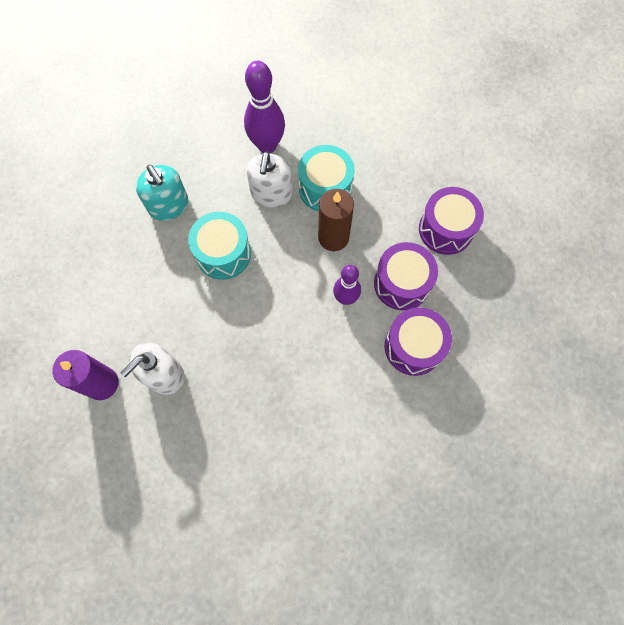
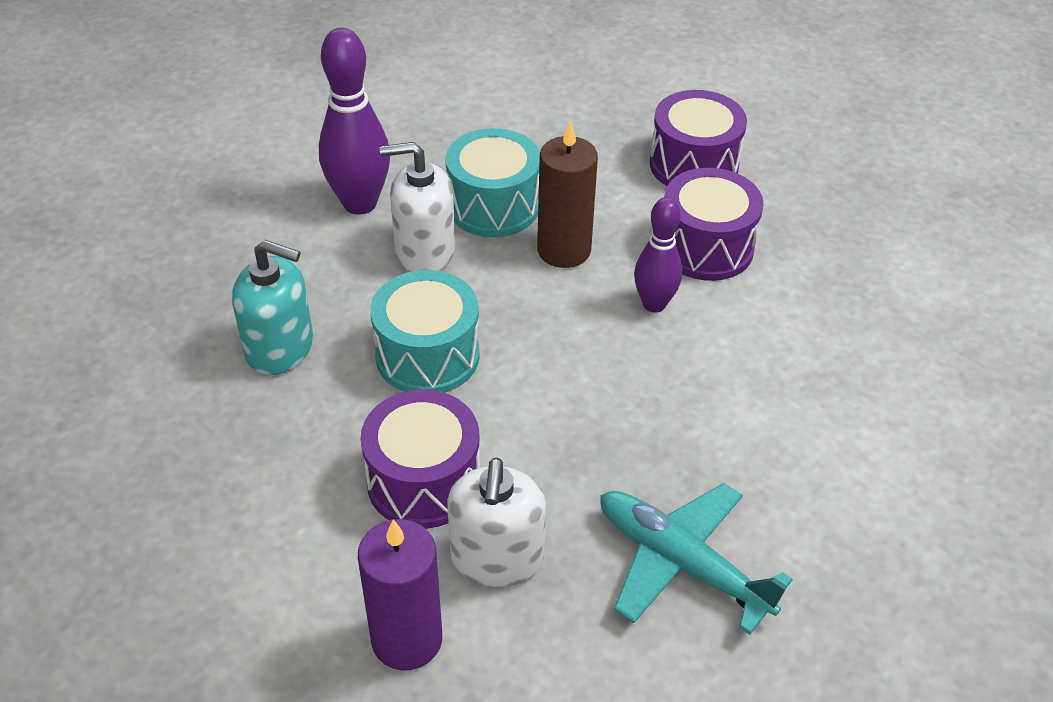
camera: 40 degrees left, 25 degrees down
(231, 435) = (682, 563): none -> turquoise plane
(271, 194) = (424, 251): white soap dispenser -> white soap dispenser turned 120 degrees clockwise
(413, 346) = (797, 302): purple drum -> purple drum (423, 481)

